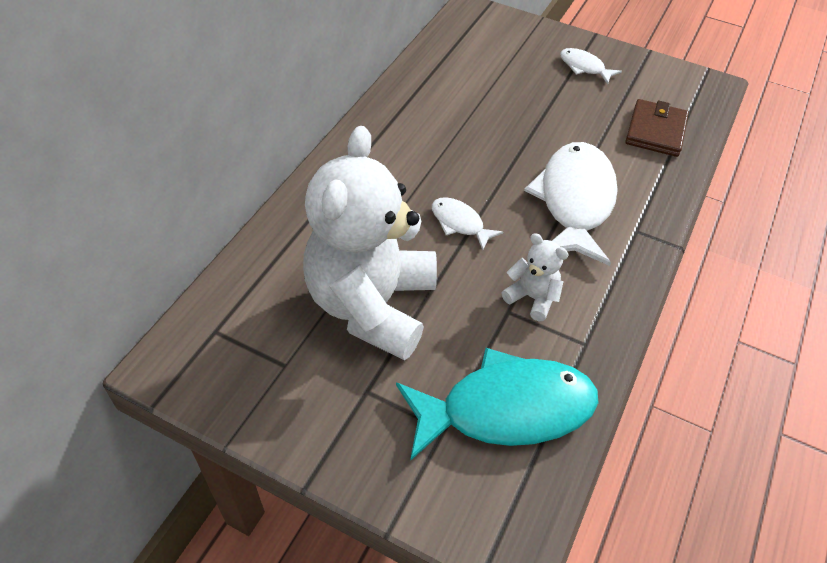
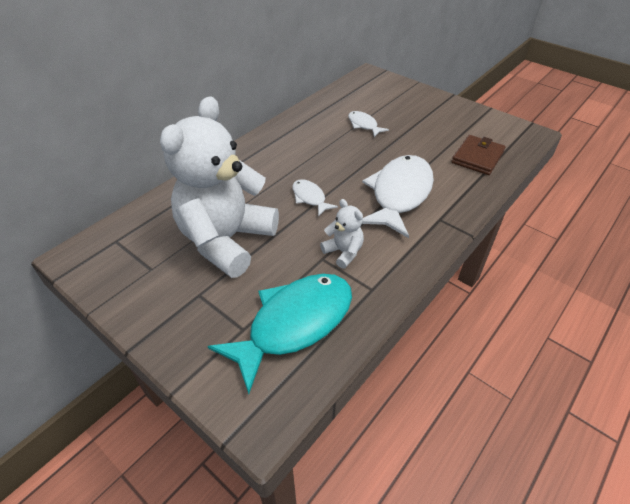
camera: 15 degrees right, 5 degrees down
(506, 409) = (294, 324): turquoise fish -> turquoise fish turned 45 degrees counterclockwise
(584, 67) = (437, 113): white fish -> white fish (364, 125)

